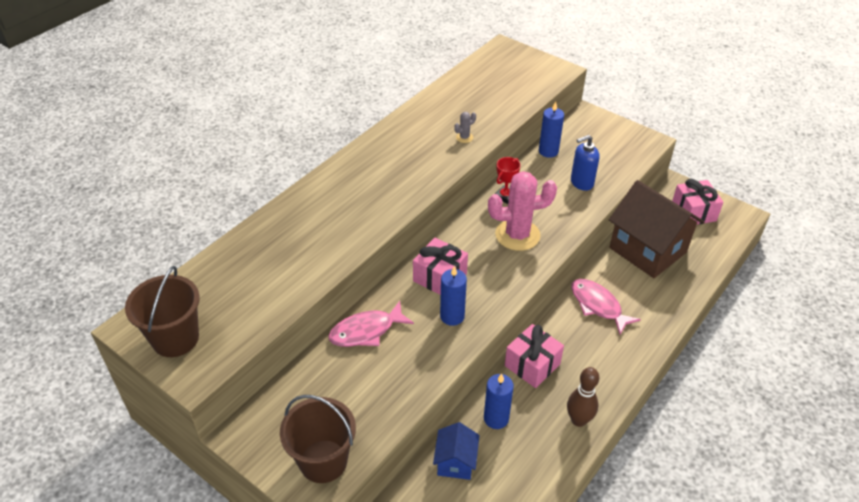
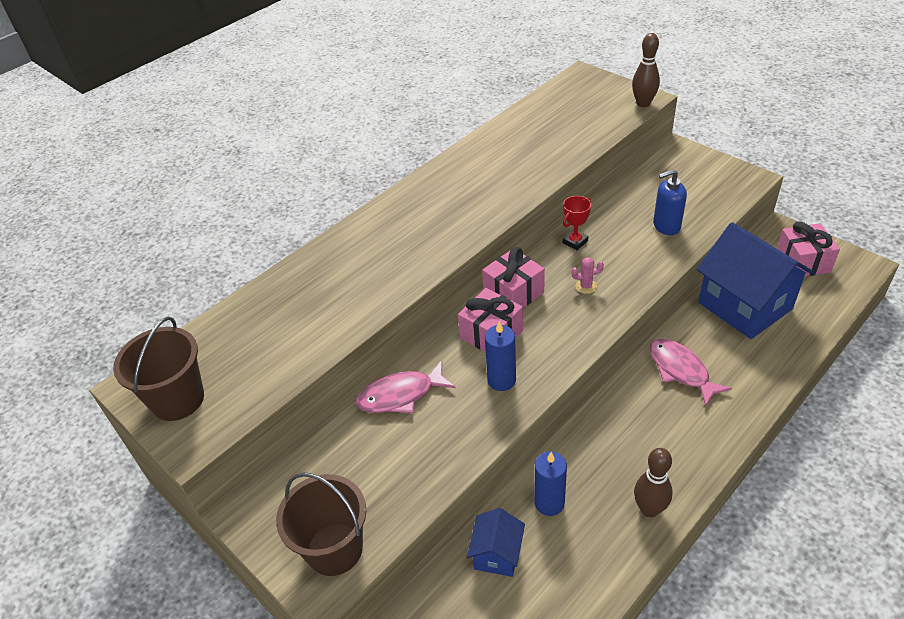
camera: 10 degrees right, 0 degrees up
(464, 137) = (528, 174): grey cactus -> none
(517, 235) = (586, 286): pink cactus -> pink cactus, size x0.41
(532, 365) = (597, 439): pink gift -> pink gift (513, 293)
(548, 151) = (629, 191): blue candle -> none
(558, 75) = (643, 103): none -> brown bowling pin
(648, 250) = (745, 306): brown house -> blue house

